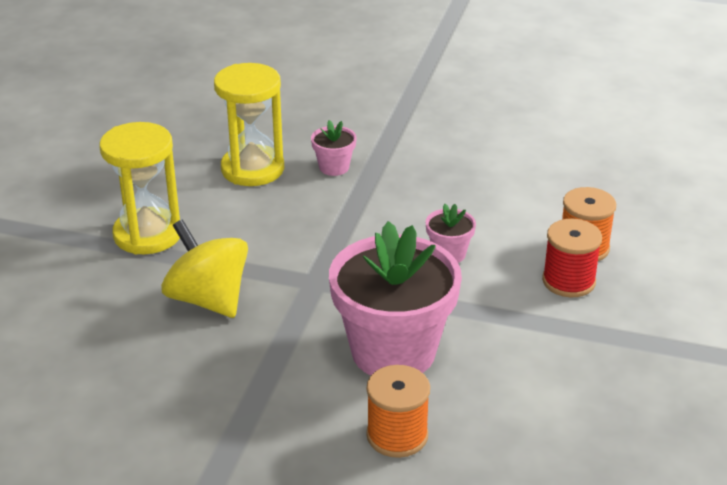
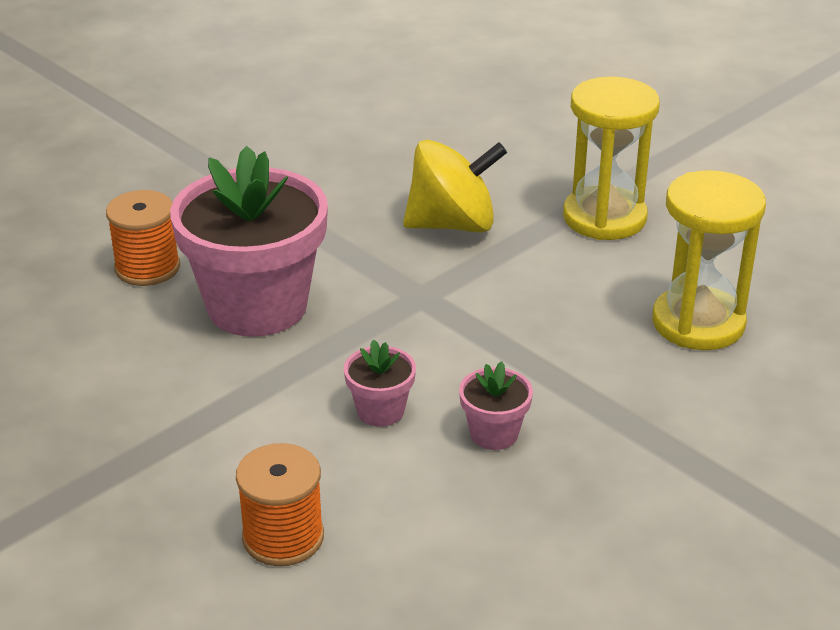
camera: 120 degrees right, 0 degrees up
(334, 167) = (656, 390): pink flower pot -> pink flower pot (494, 433)
(568, 281) = (234, 487): red spool -> none

